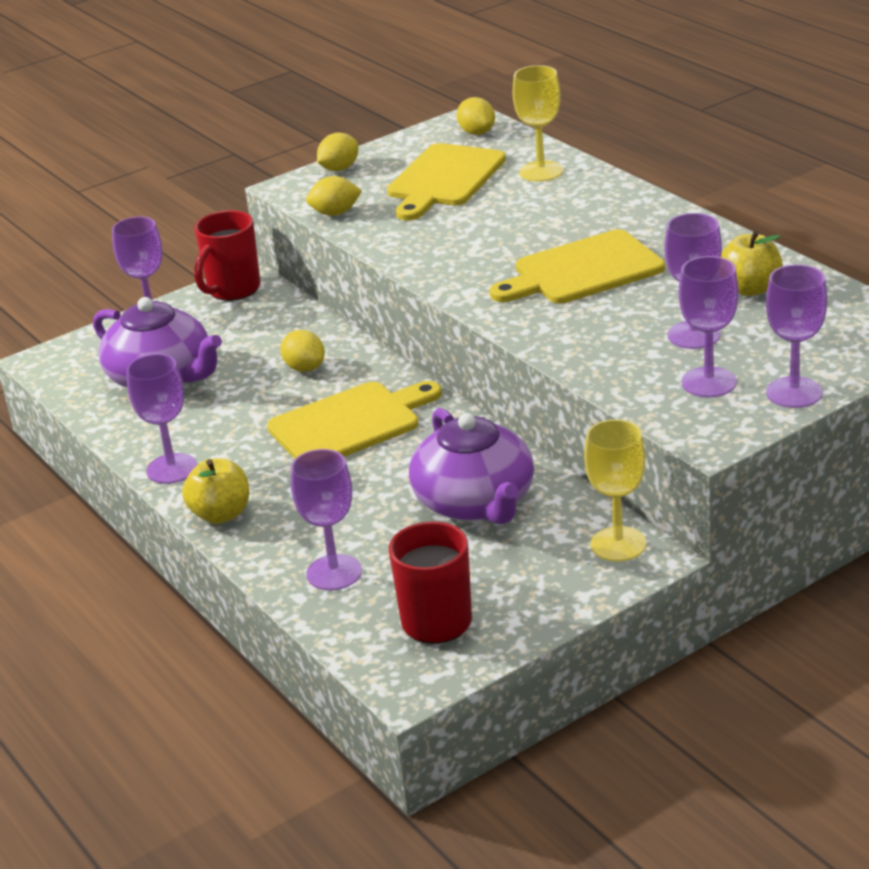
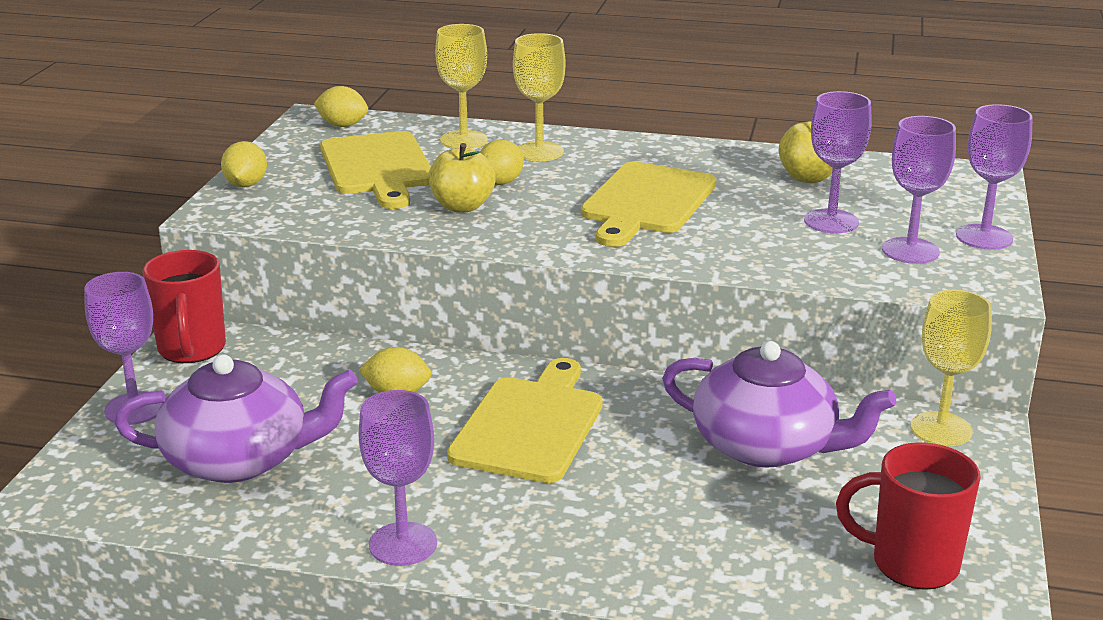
camera: 45 degrees left, 5 degrees down
(221, 514) = (536, 564): yellow apple -> yellow apple (462, 206)
(334, 573) = (747, 566): purple goblet -> none
(335, 213) = (311, 221): yellow lemon -> yellow lemon (500, 182)
(579, 199) = (539, 152): none -> yellow goblet

